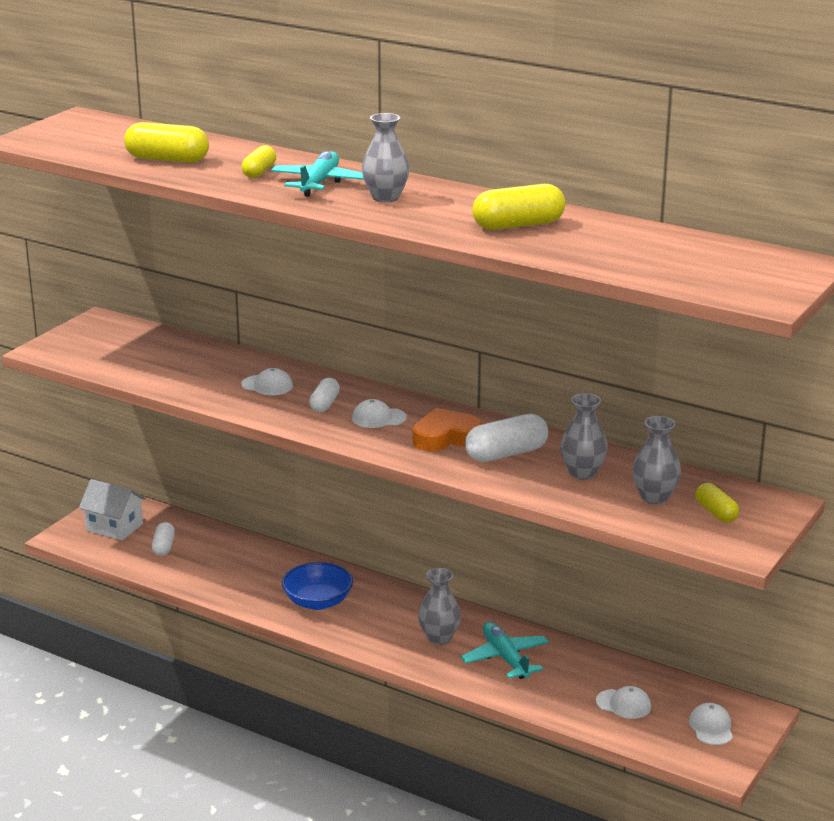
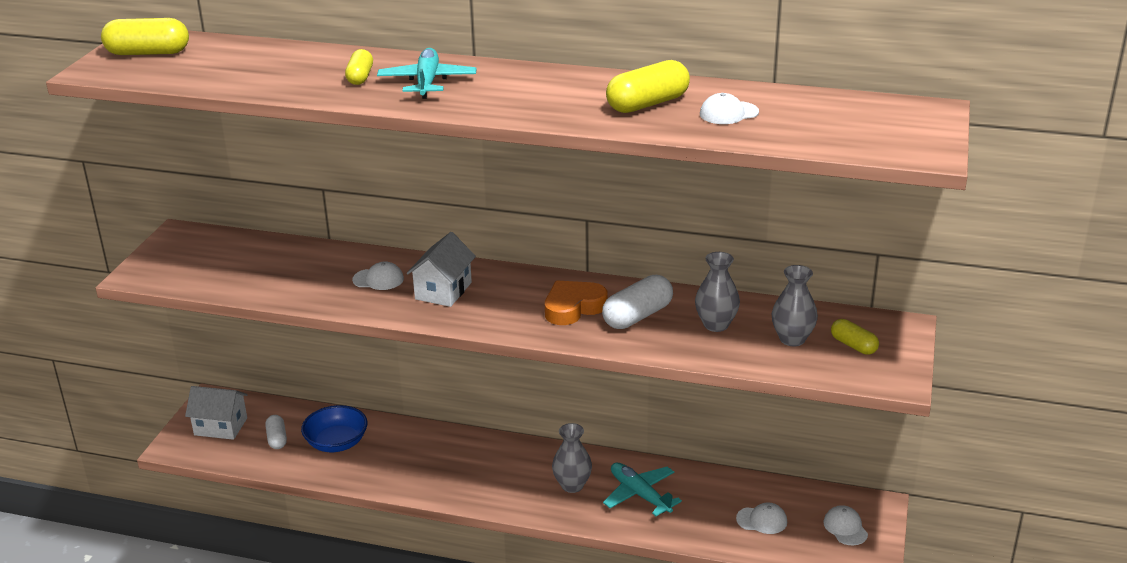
camera: 15 degrees left, 5 degrees up
(167, 159) = (258, 74): yellow capsule -> yellow capsule (148, 53)
(318, 602) = (446, 469): blue bowl -> blue bowl (336, 443)
(325, 404) = (443, 291): white capsule -> white house
(378, 418) = (501, 297): white cap -> white cap (728, 113)
(385, 197) = (502, 90): grey vase -> none

